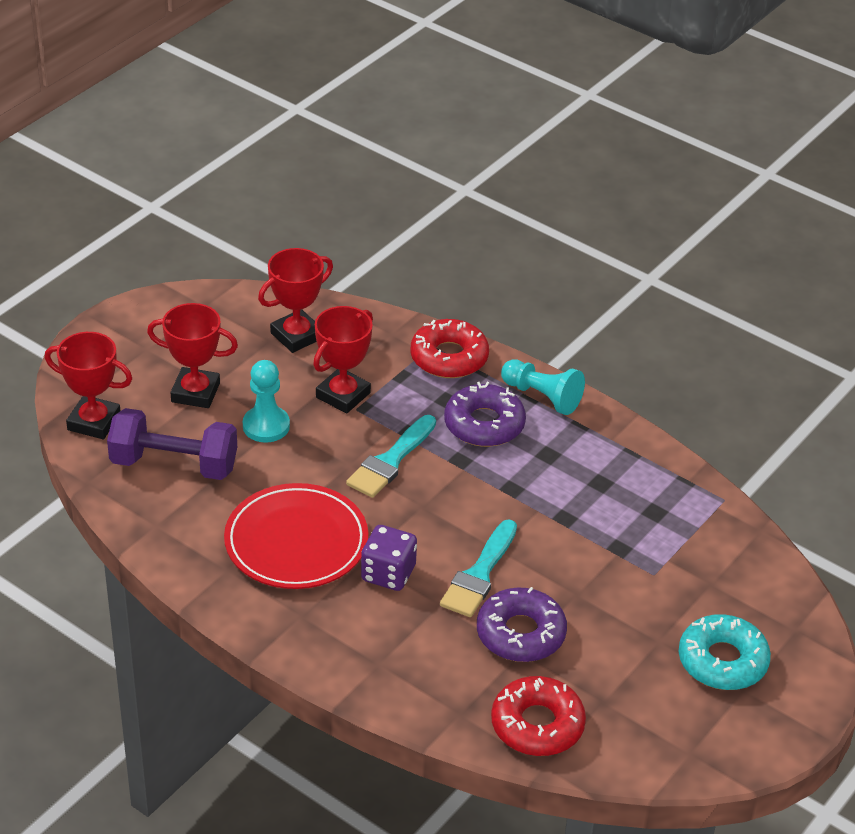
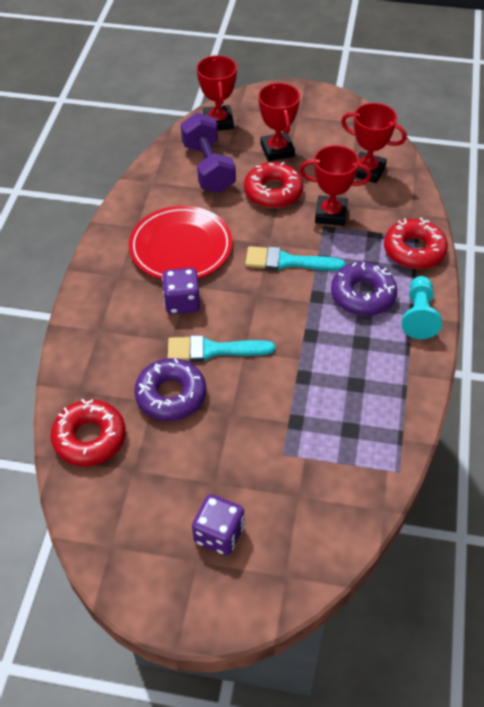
camera: 65 degrees right, 10 degrees up
(266, 426) = (273, 192): turquoise pawn -> red donut
(722, 661) = (219, 534): turquoise donut -> purple dice

